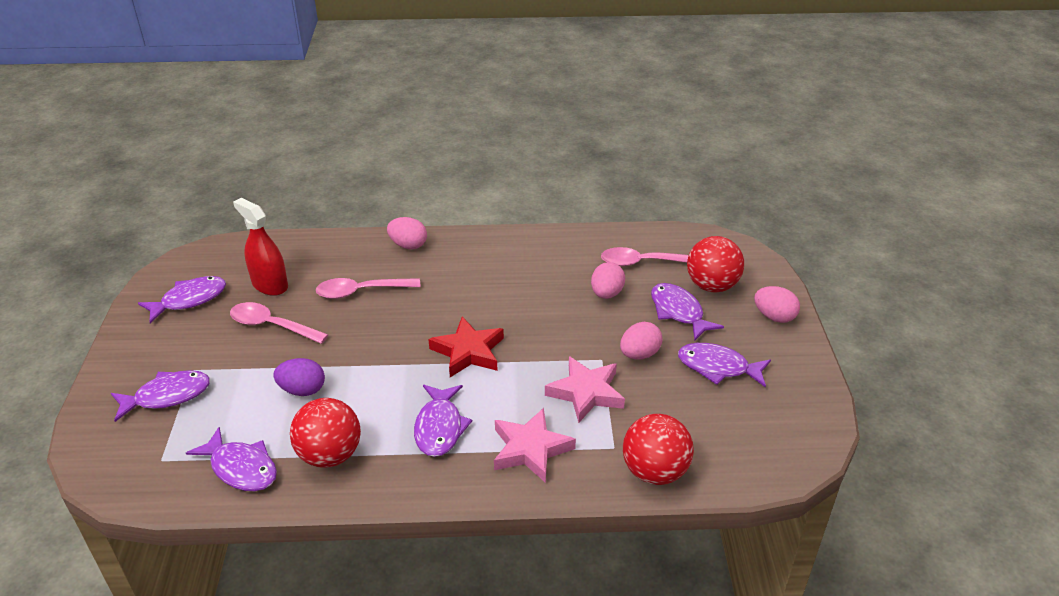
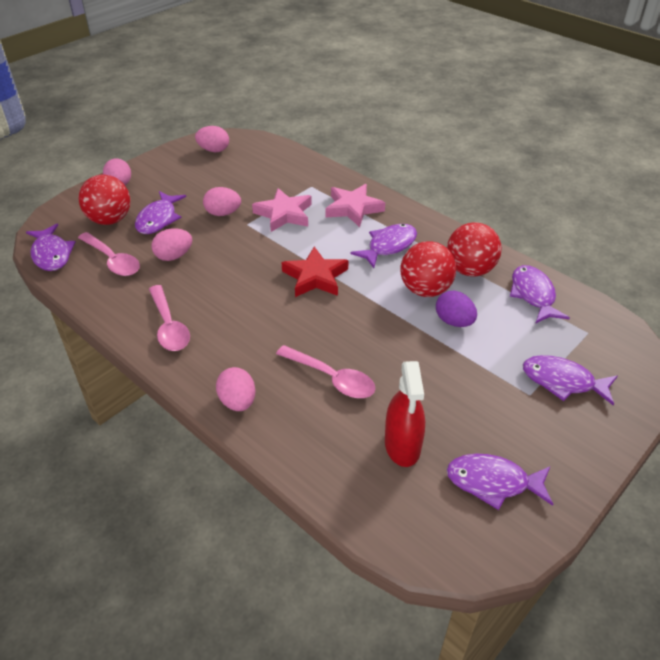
camera: 135 degrees left, 5 degrees up
(272, 325) = (435, 395): pink spoon -> pink spoon (169, 326)
(654, 471) = (308, 168): red ball -> red ball (425, 290)
(718, 367) = (198, 184): purple fish -> purple fish (51, 254)
(787, 419) = (214, 150): none -> pink egg

